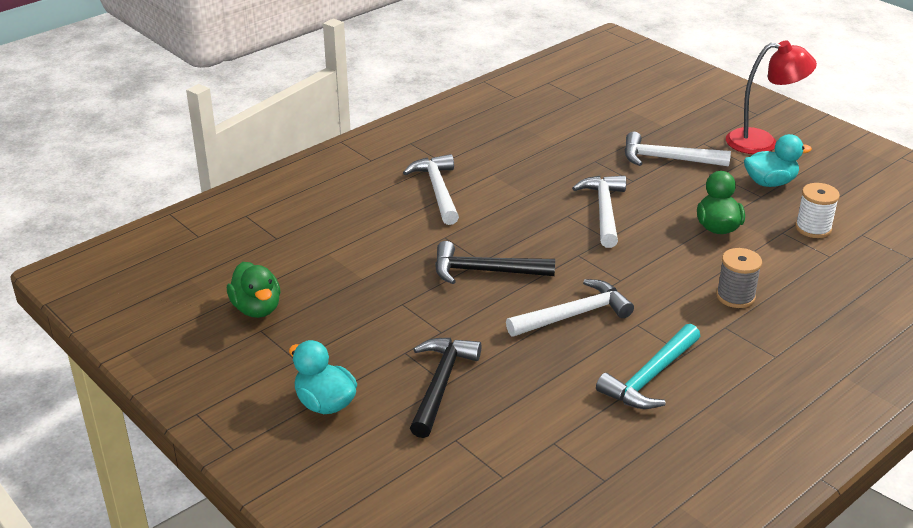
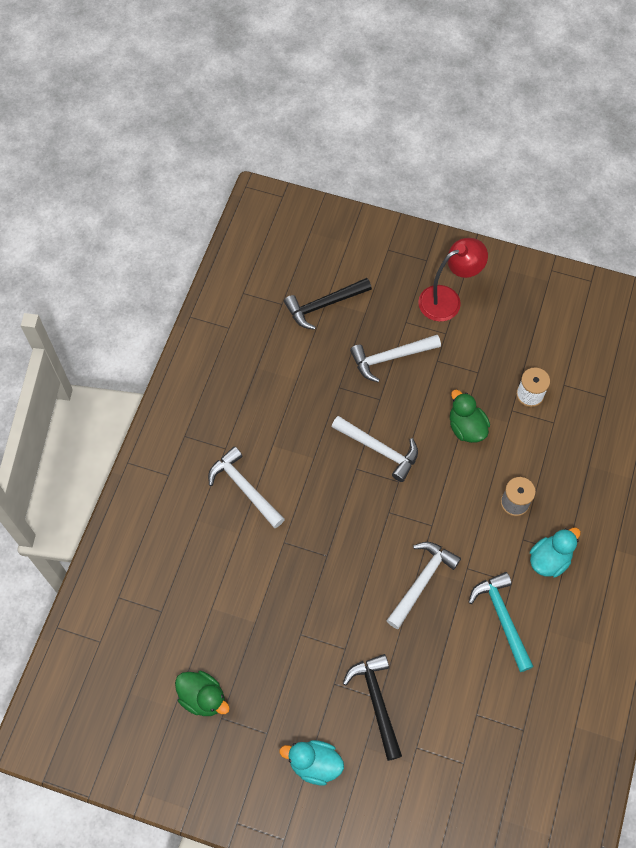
camera: 30 degrees left, 30 degrees up
(485, 271) = (336, 566): black hammer -> black hammer (324, 305)
(604, 211) = (379, 449): white hammer -> white hammer turned 150 degrees clockwise
(650, 377) = (502, 618): turquoise hammer -> turquoise hammer turned 150 degrees clockwise
(770, 182) = (476, 351): turquoise duck -> turquoise duck (549, 559)

